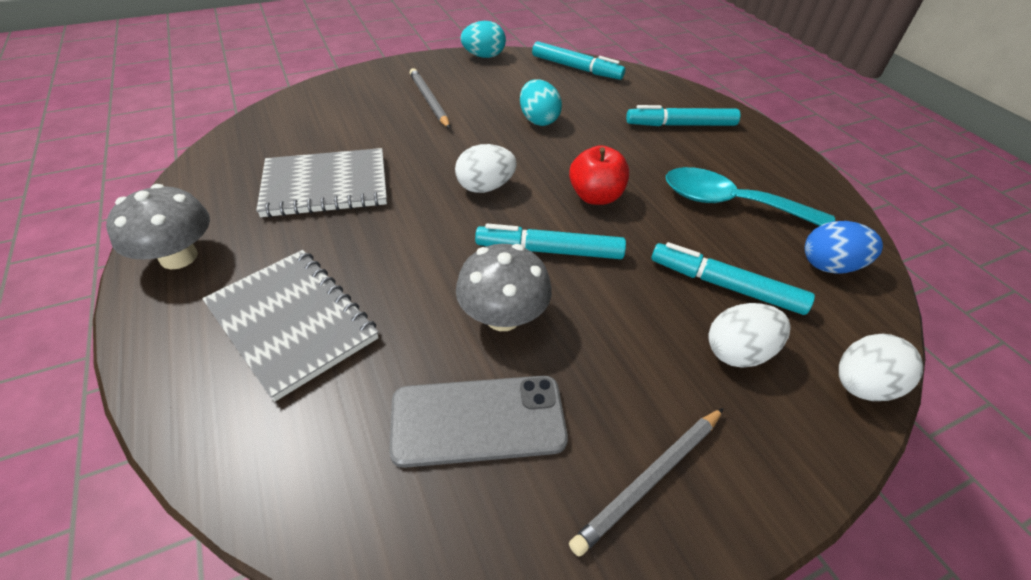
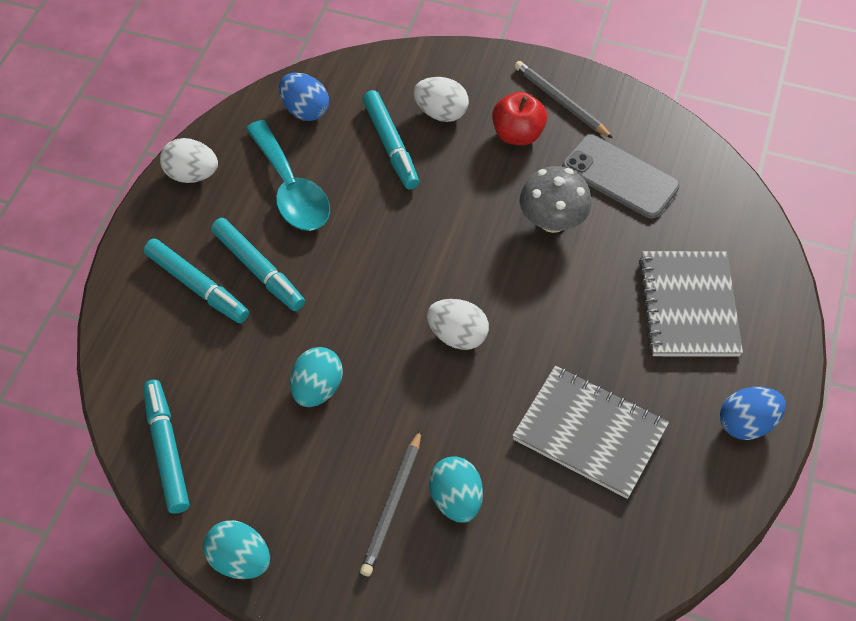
camera: 135 degrees left, 10 degrees up
(179, 257) = (746, 424): grey mushroom -> blue egg
(393, 118) = (456, 499): none -> turquoise egg
(549, 251) = (472, 244): turquoise marker -> turquoise marker (258, 269)
(595, 196) = (381, 265): red apple -> red apple (517, 134)
(650, 479) = (561, 102): grey pencil -> grey pencil turned 135 degrees counterclockwise
(861, 385) = (402, 60): white egg -> white egg (192, 175)

